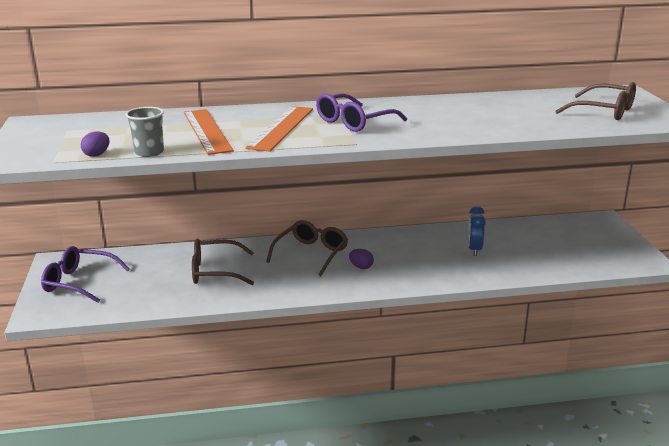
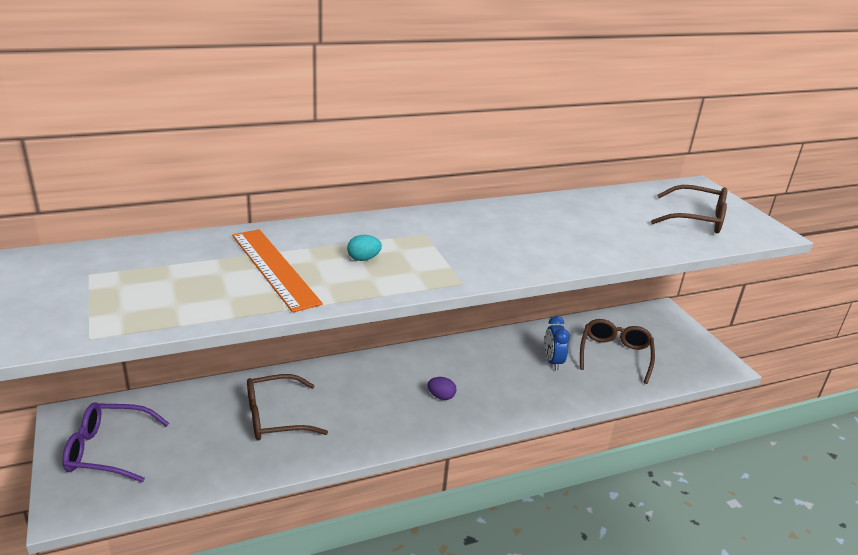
camera: 15 degrees left, 5 degrees up
(97, 154) = (146, 320): purple egg -> none
(149, 152) = (215, 312): grey cup -> none
(281, 128) = (363, 259): orange ruler -> turquoise egg
(311, 254) = (380, 381): brown glasses -> brown glasses (615, 355)
(354, 122) = (443, 245): purple glasses -> none

